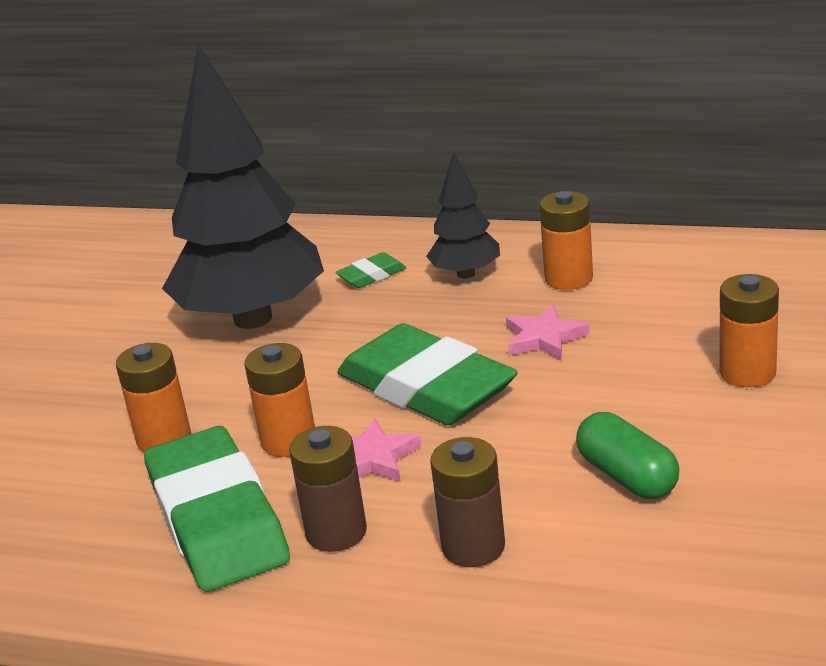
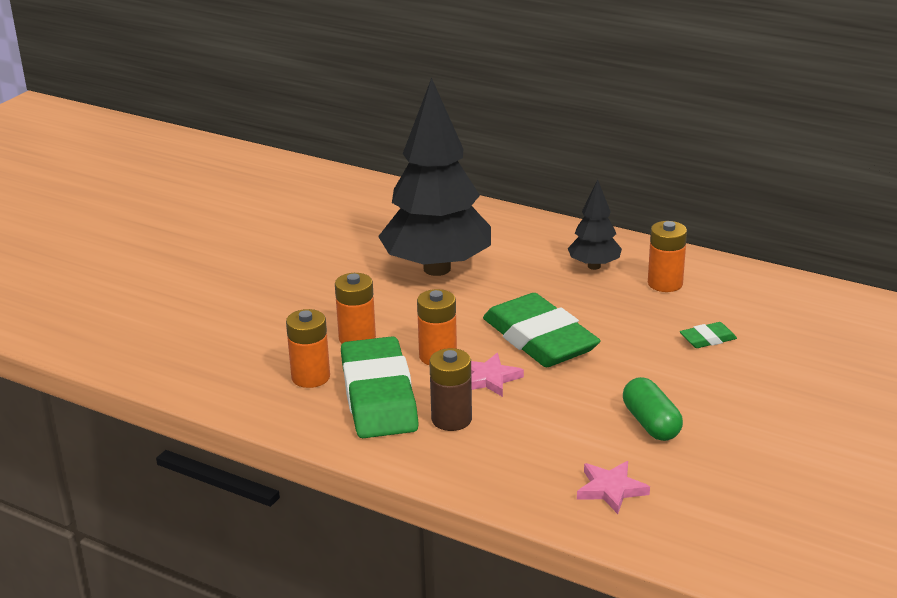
camera: 10 degrees right, 0 degrees up
(371, 275) = (528, 254): green eraser -> green eraser (707, 339)
(473, 547) = (535, 446): brown battery -> none
(544, 338) = (631, 322): pink star -> pink star (611, 489)
(747, 372) = (761, 373): orange battery -> orange battery (310, 377)

